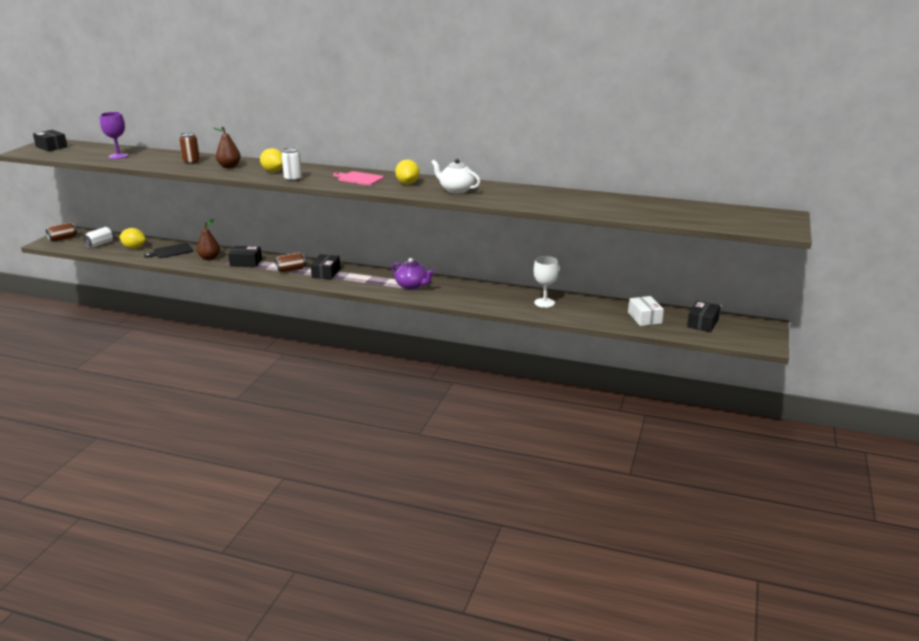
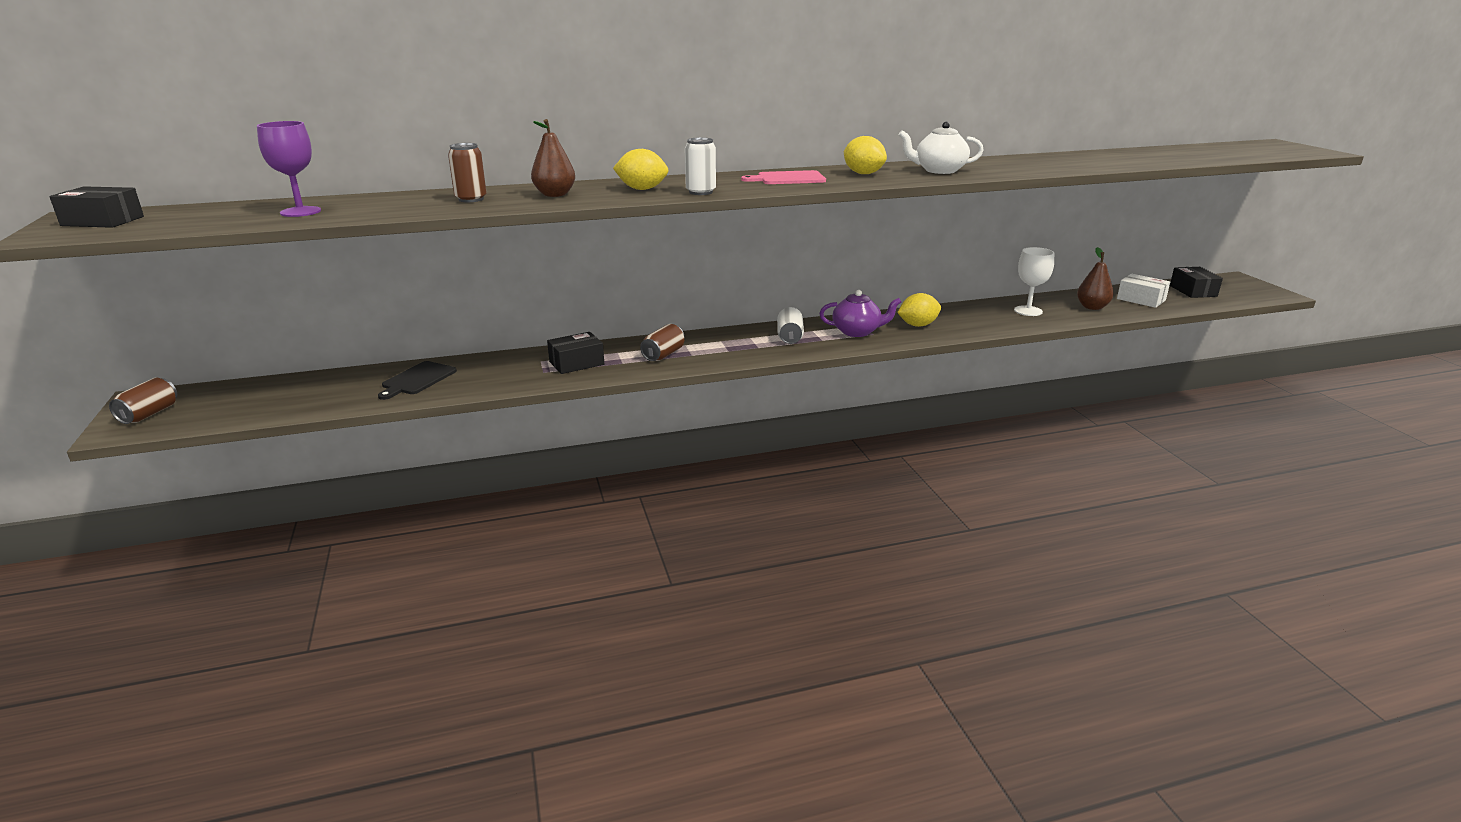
camera: 35 degrees left, 0 degrees up
(100, 244) = (251, 402): white can -> white can (790, 337)
(134, 247) = (333, 391): yellow lemon -> yellow lemon (917, 325)
(209, 258) = (505, 372): brown pear -> brown pear (1092, 307)
(326, 273) = (720, 346): black box -> none

